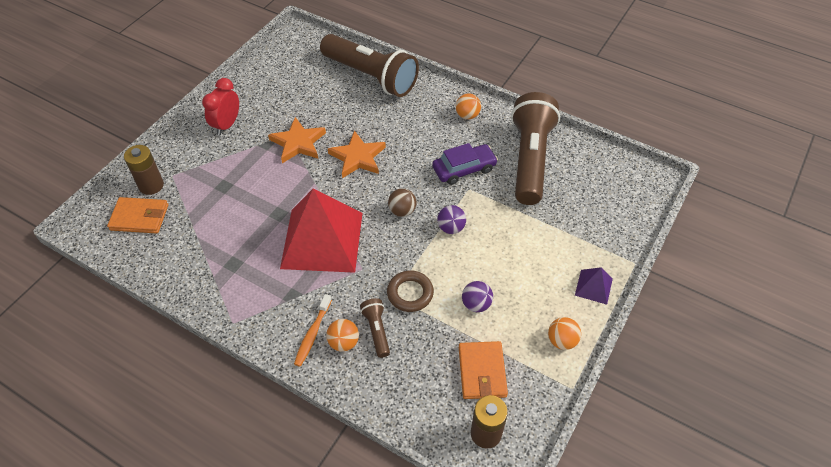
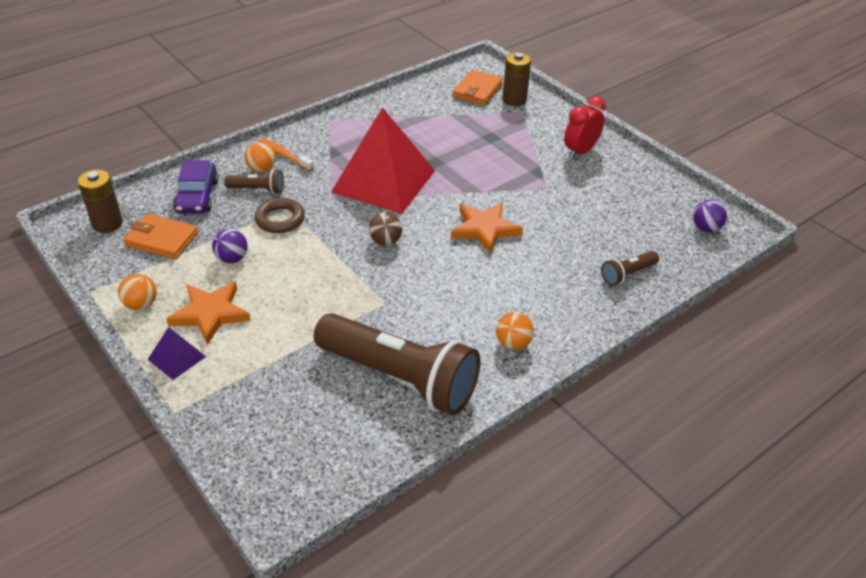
camera: 110 degrees right, 10 degrees down
(227, 125) = (580, 151): red clock -> red clock turned 90 degrees counterclockwise
(298, 143) = (529, 192): orange star -> orange star (210, 313)
(371, 76) = (627, 274): brown flashlight -> brown flashlight, size x0.42
(451, 228) = (338, 270): purple ball -> purple ball (705, 228)
(464, 169) = (418, 309): purple car -> purple car (197, 196)

